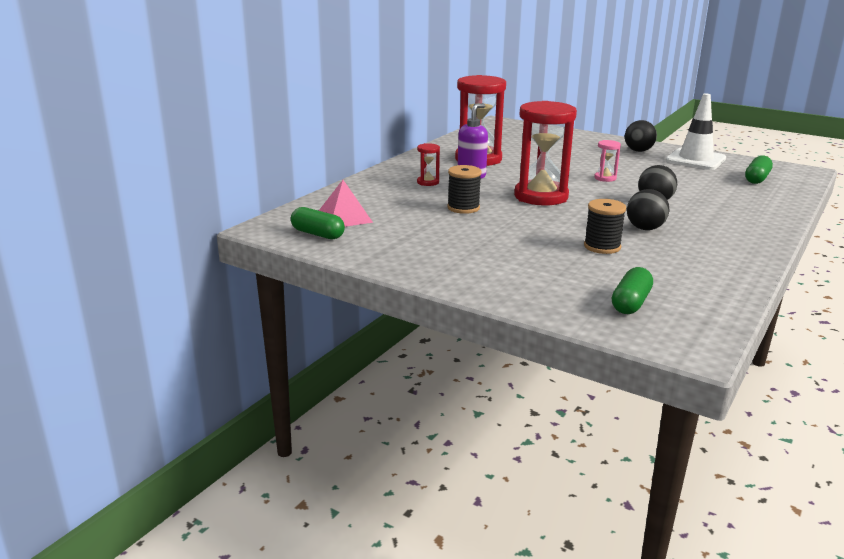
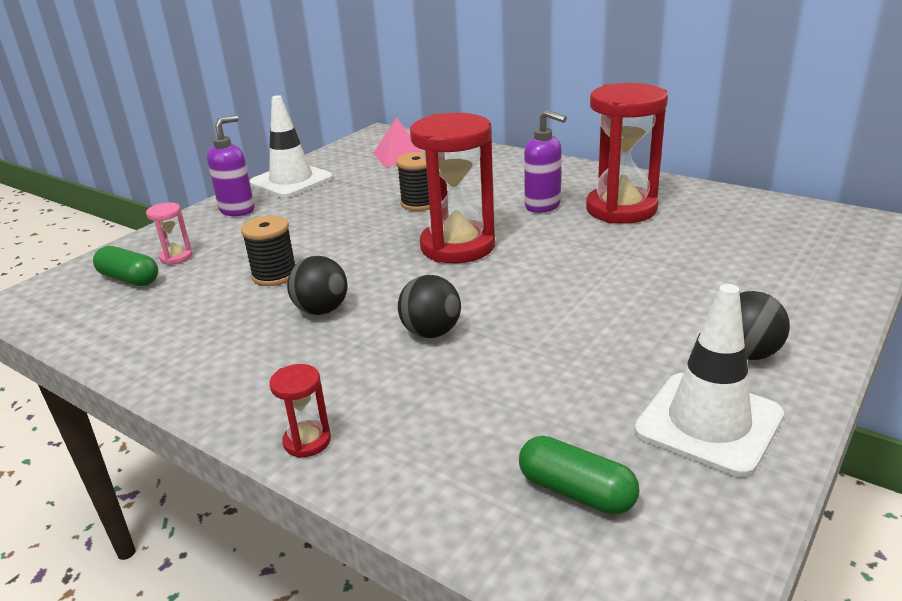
camera: 95 degrees right, 5 degrees up
(317, 234) = (360, 150): green capsule -> none
(398, 259) = (291, 181): none -> white traffic cone
(428, 182) = (511, 184): red hourglass -> red hourglass (307, 441)
(474, 276) = (238, 210): none -> purple soap dispenser
(605, 178) = (548, 300): pink hourglass -> pink hourglass (176, 257)

